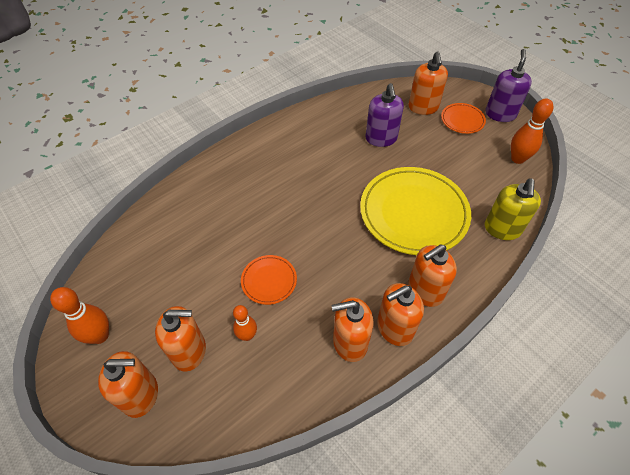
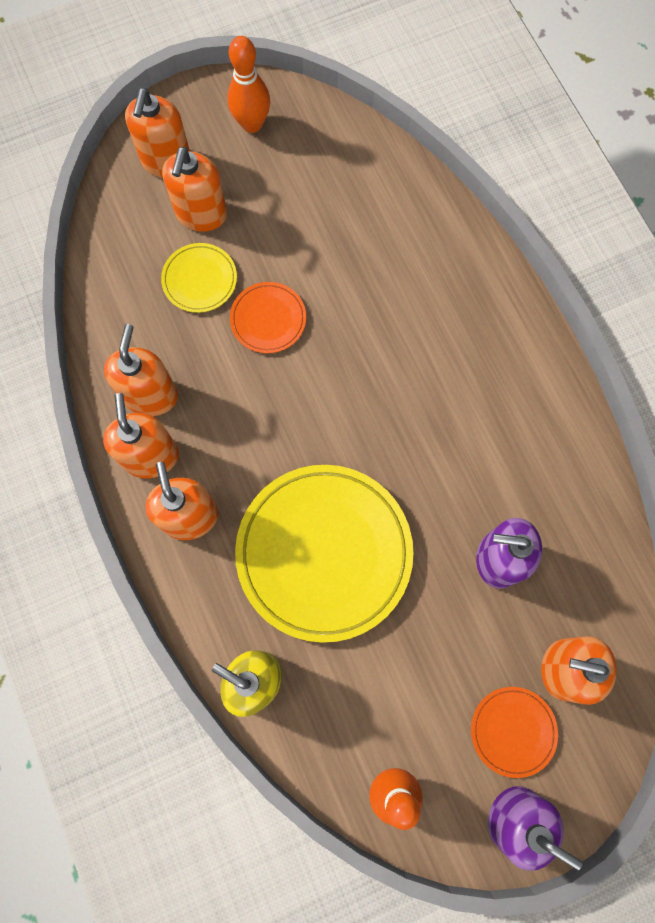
camera: 105 degrees right, 20 degrees up
(247, 335) = (200, 280): orange bowling pin -> yellow plate

